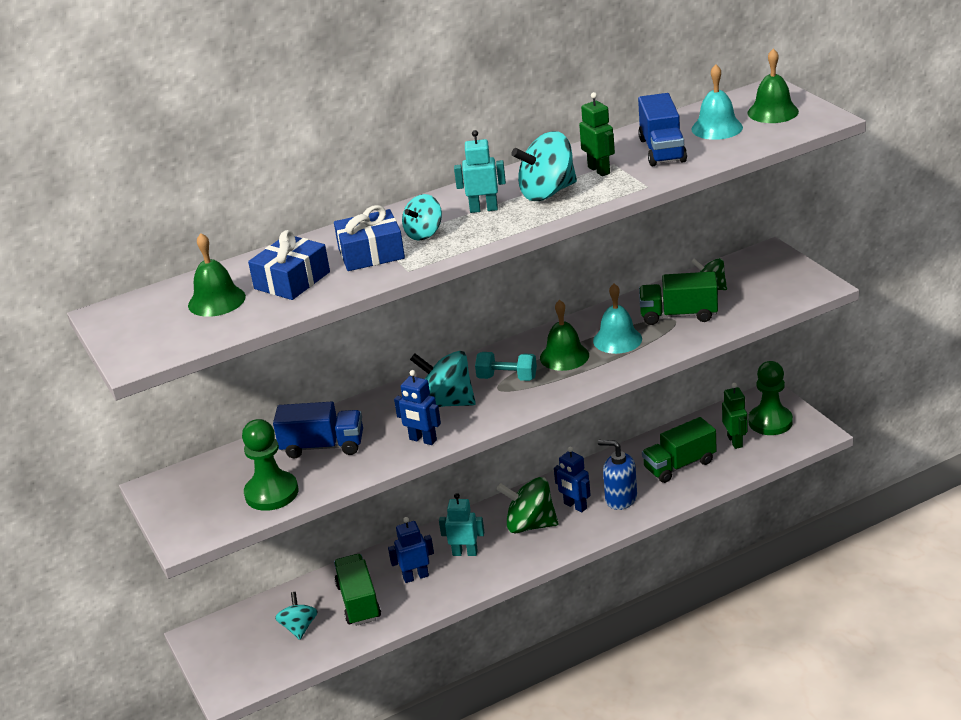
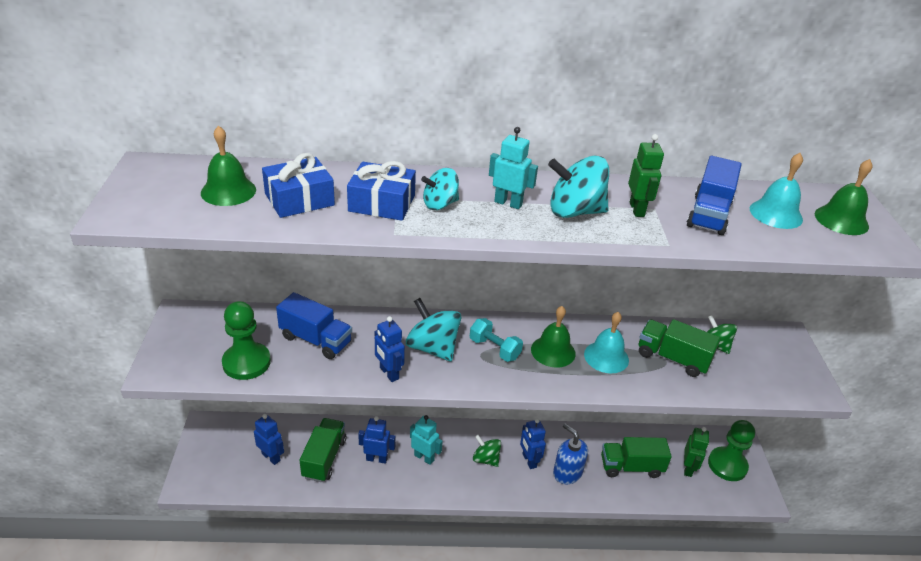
camera: 20 degrees right, 5 degrees up
(299, 628) = (271, 457): turquoise spinning top -> blue robot
(530, 525) = (486, 459): green spinning top -> green spinning top, size x0.62

